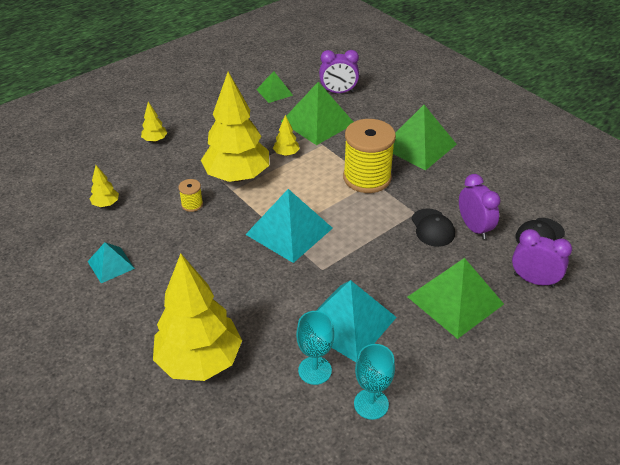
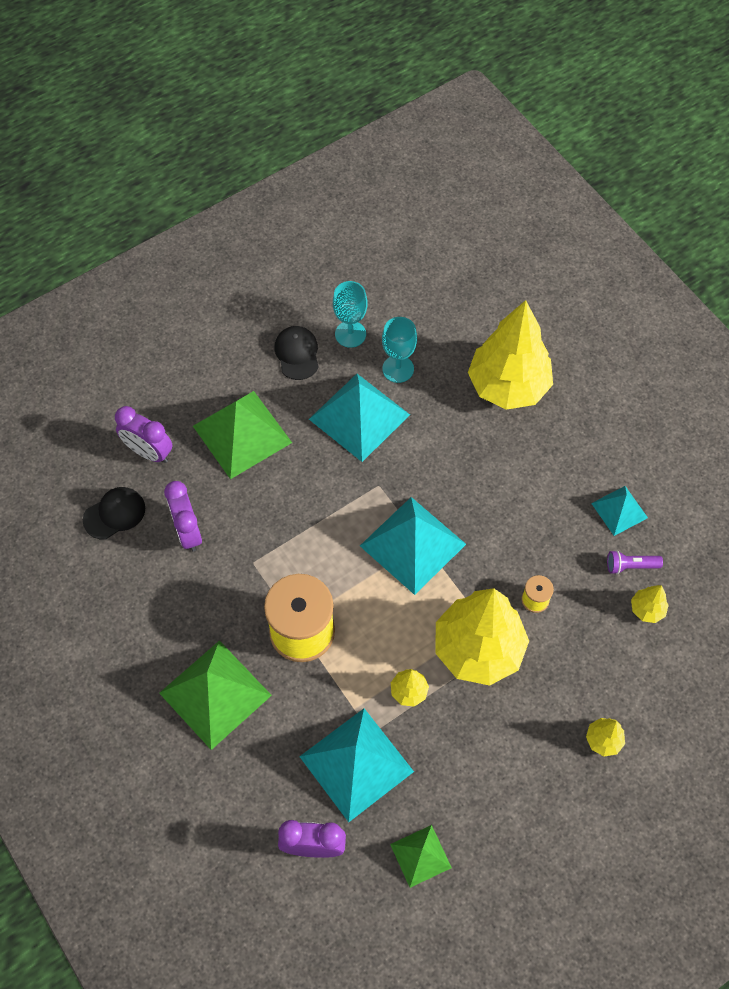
camera: 175 degrees left, 20 degrees up
(111, 229) = (630, 566): none -> purple flashlight
(318, 122) = (356, 764): green pyramid -> turquoise pyramid
(432, 228) = (238, 536): black cap -> black cap (297, 354)

